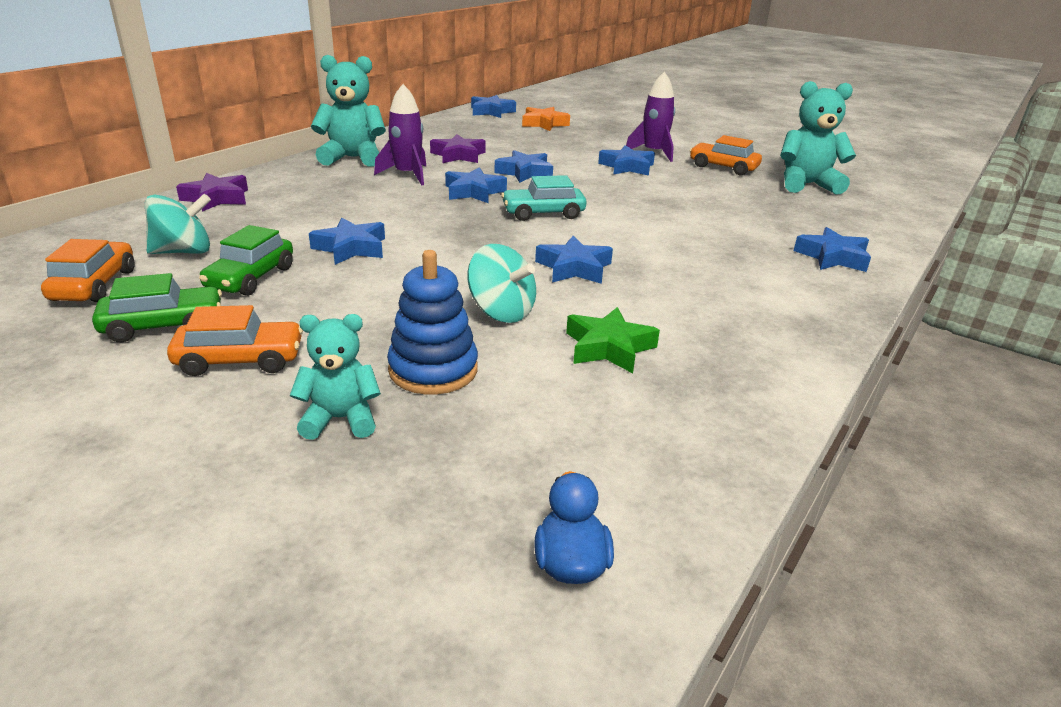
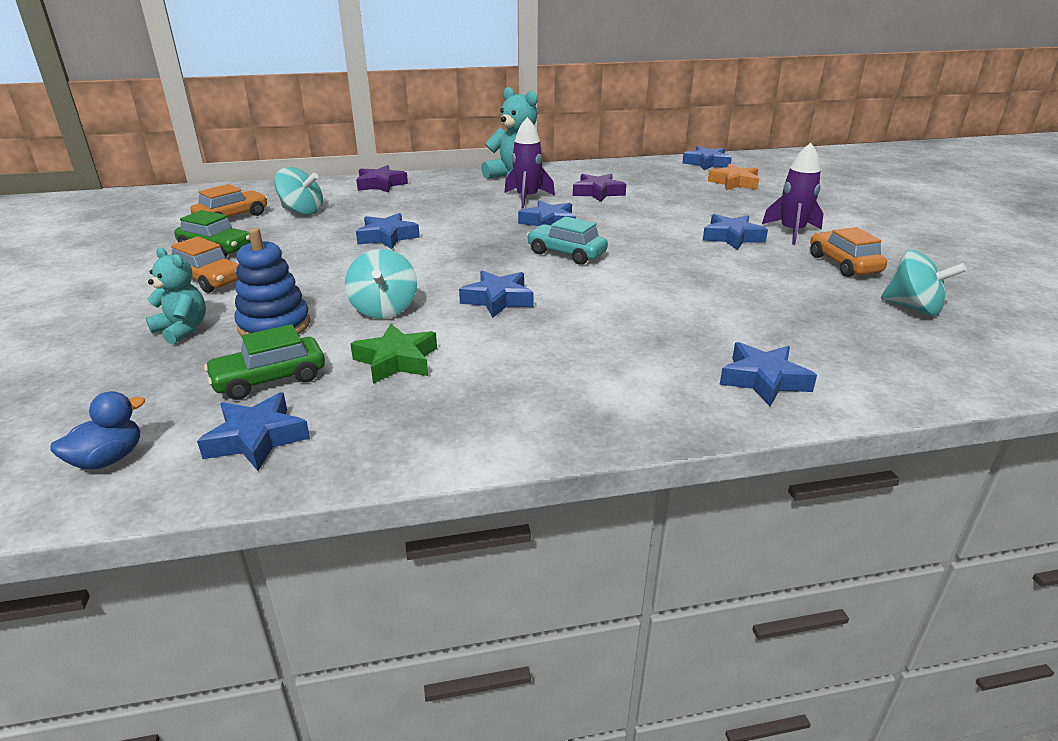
camera: 45 degrees right, 0 degrees up
(251, 278) = (301, 237): green car -> green car (269, 379)
(525, 172) = (623, 219): blue star -> blue star (257, 439)
(806, 185) = (913, 308): turquoise teddy bear -> turquoise spinning top

